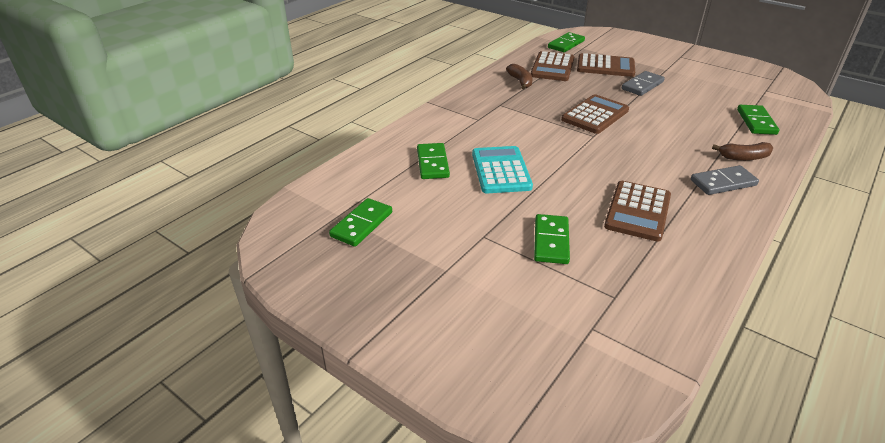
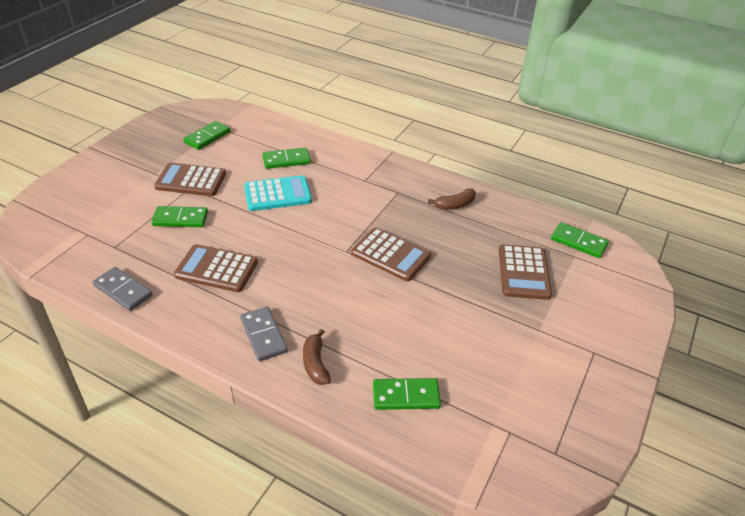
camera: 80 degrees right, 5 degrees up
(361, 224) = (207, 137): green domino -> green domino turned 75 degrees counterclockwise
(552, 67) = (501, 229): brown calculator -> brown calculator (191, 180)
(642, 85) = (479, 300): grey domino -> grey domino (123, 290)

